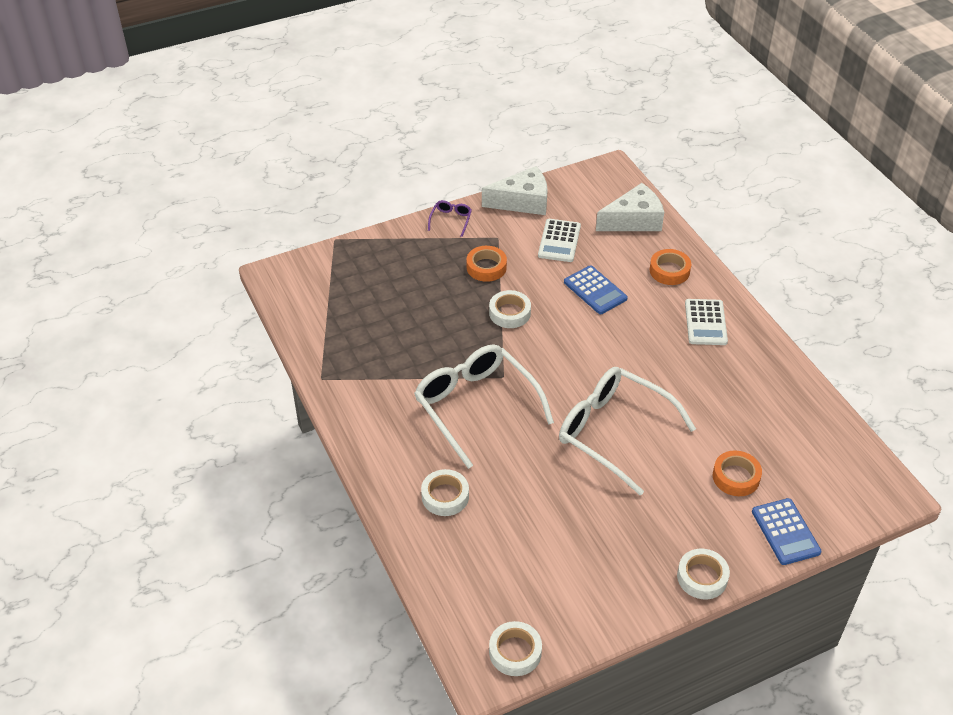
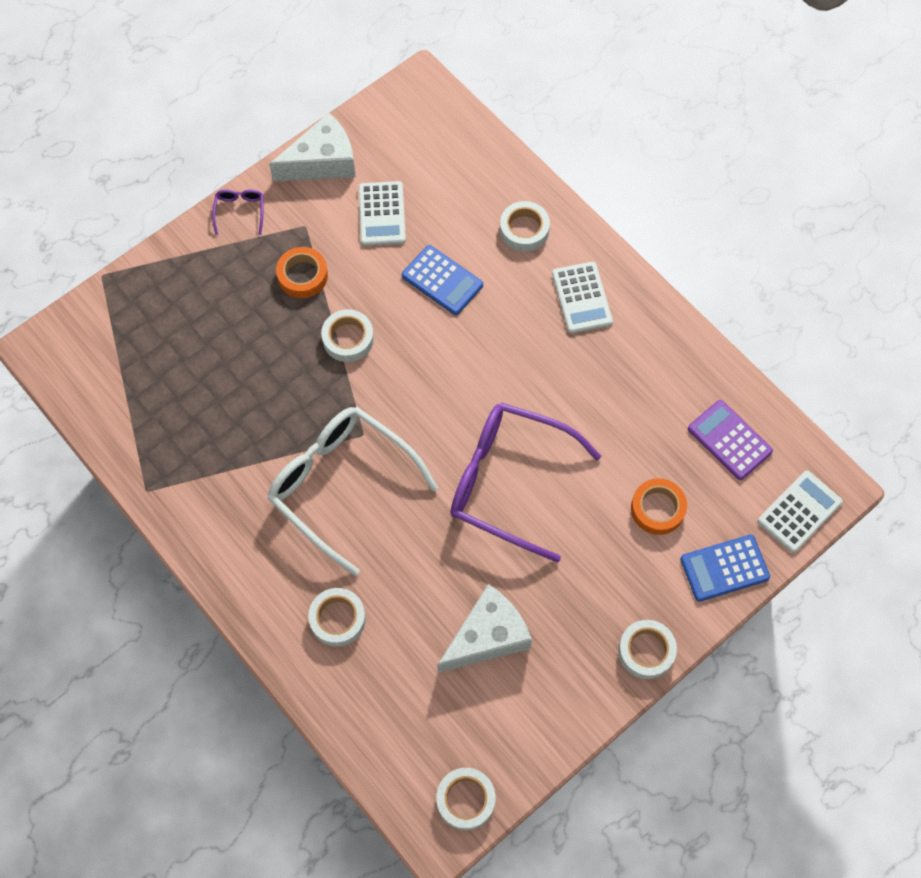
camera: 15 degrees left, 20 degrees up
(613, 432) = (509, 482): white glasses -> purple glasses
(634, 220) = (465, 161): white cheese -> white cheese (487, 636)
(669, 271) = (524, 230): orange tape -> white tape
(785, 532) = (724, 568): blue calculator -> blue calculator turned 105 degrees clockwise
(809, 442) = (729, 440): none -> purple calculator
(861, 505) = (799, 511): none -> white calculator

